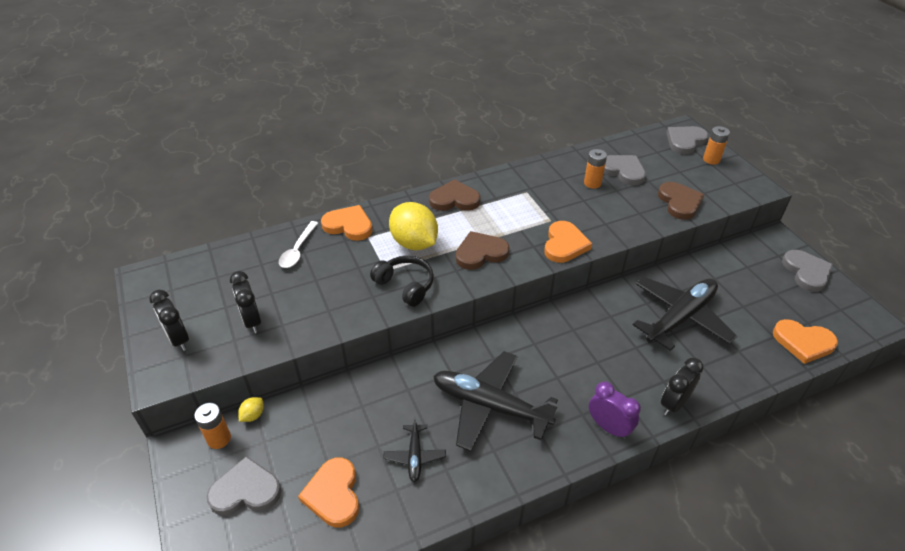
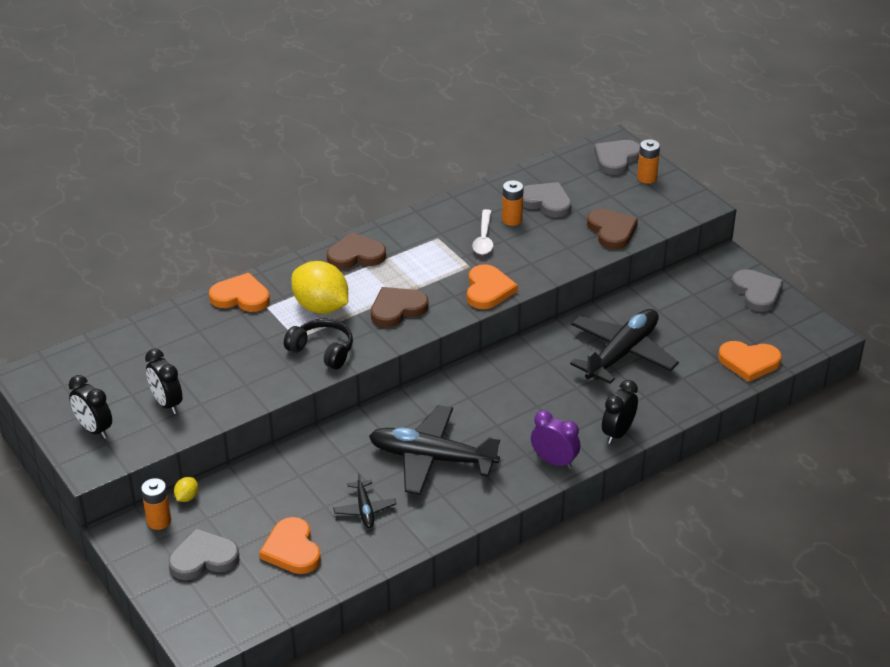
camera: 10 degrees left, 5 degrees down
(298, 250) = (191, 329): white spoon -> white spoon (484, 238)

